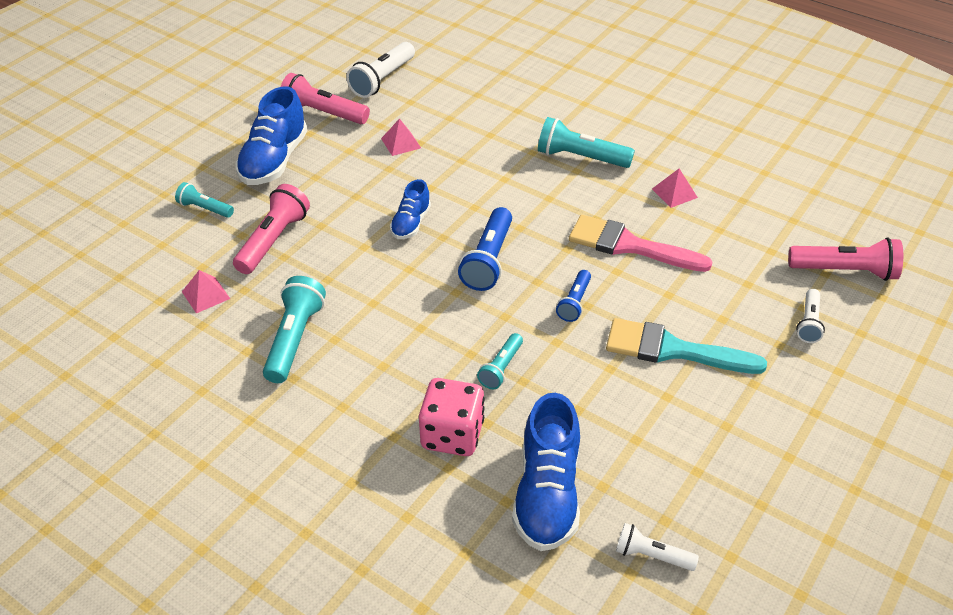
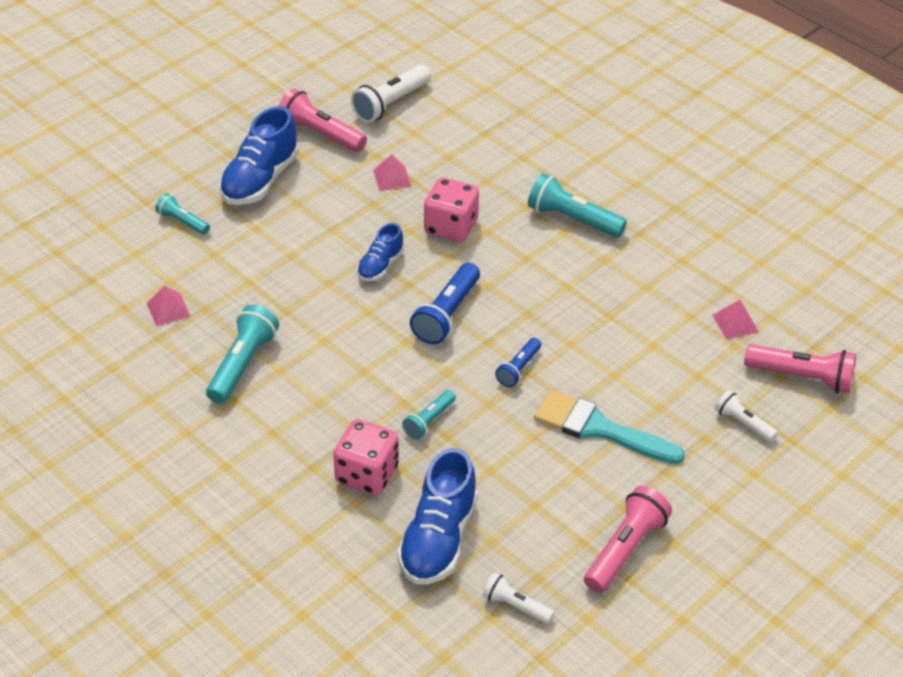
camera: 10 degrees right, 0 degrees up
(273, 240) = (242, 264): pink flashlight -> pink flashlight (625, 549)
(469, 179) = (451, 227): none -> pink dice
(629, 246) = (592, 320): pink brush -> none
(674, 193) = (657, 271): pink pyramid -> pink pyramid (735, 323)
(808, 323) = (743, 423): white flashlight -> white flashlight turned 105 degrees clockwise

